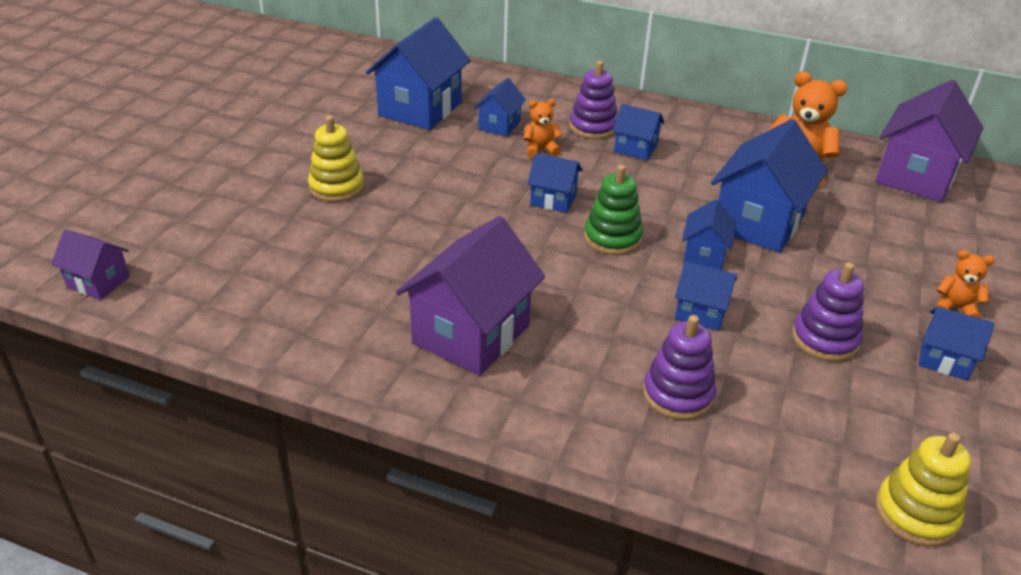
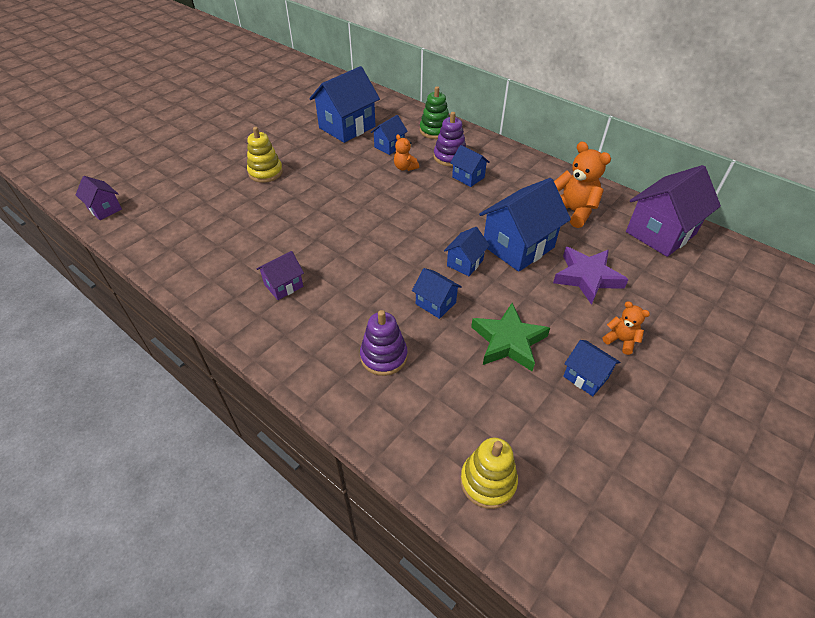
camera: 20 degrees right, 10 degrees up
(471, 334) = (283, 285): purple house -> purple house, size x0.52
(540, 149) = (405, 167): orange teddy bear -> orange teddy bear turned 135 degrees counterclockwise
(553, 200) = (390, 204): blue house -> none
(612, 238) = (411, 238): green stacking toy -> green stacking toy (435, 130)
(825, 339) = (508, 341): purple stacking toy -> green star
(866, 243) = (587, 277): none -> purple star

